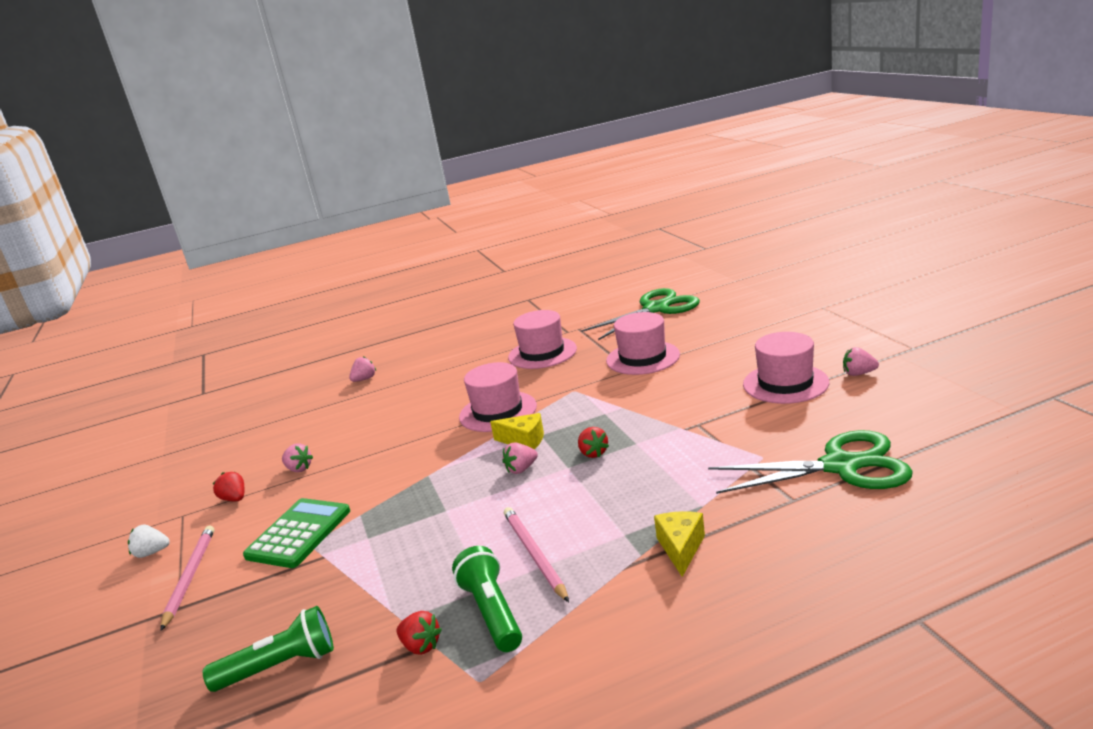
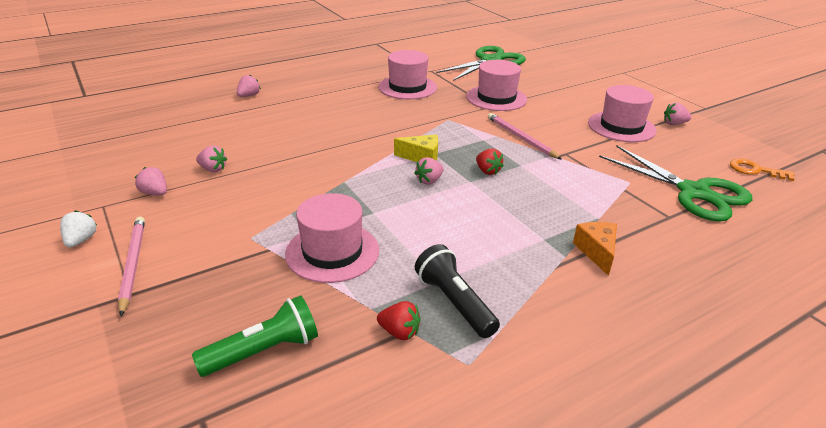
camera: 15 degrees left, 10 degrees up
(152, 553) = (81, 240): white strawberry -> white strawberry turned 105 degrees clockwise
(235, 499) = (155, 193): red strawberry -> pink strawberry
(299, 533) = (235, 227): green calculator -> none
(492, 612) = (454, 302): green flashlight -> black flashlight
(498, 411) = (387, 132): pink hat -> pink hat (332, 252)
(534, 554) = (472, 253): pink pencil -> pink pencil (521, 138)
(681, 548) = (597, 252): yellow cheese -> orange cheese
(840, 466) = (694, 192): green scissors -> green scissors turned 60 degrees clockwise
(941, 431) = (755, 170): none -> orange key

